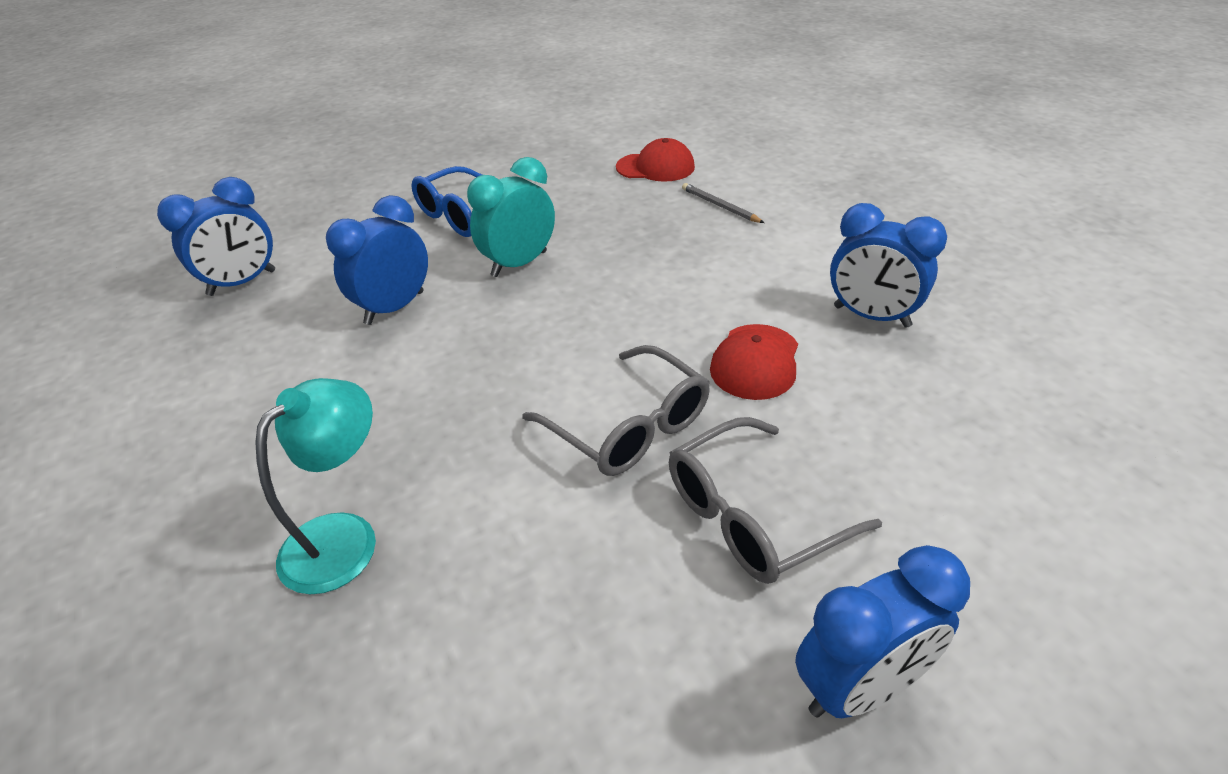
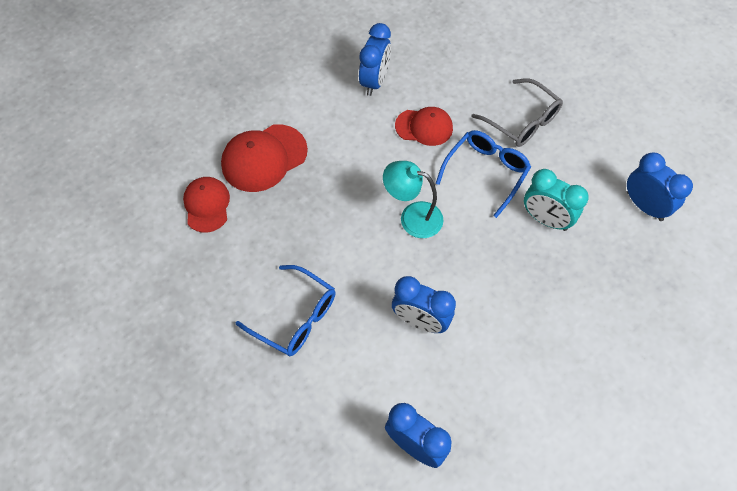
camera: 105 degrees left, 20 degrees up
(344, 537) = (590, 269): turquoise lamp -> turquoise lamp (412, 217)
(519, 264) = (356, 262): turquoise clock -> turquoise clock (546, 219)
(629, 426) = (486, 172): grey glasses -> blue glasses
(720, 206) = (264, 158): grey pencil -> red cap
(859, 687) = (582, 88): blue clock -> blue clock (644, 206)

